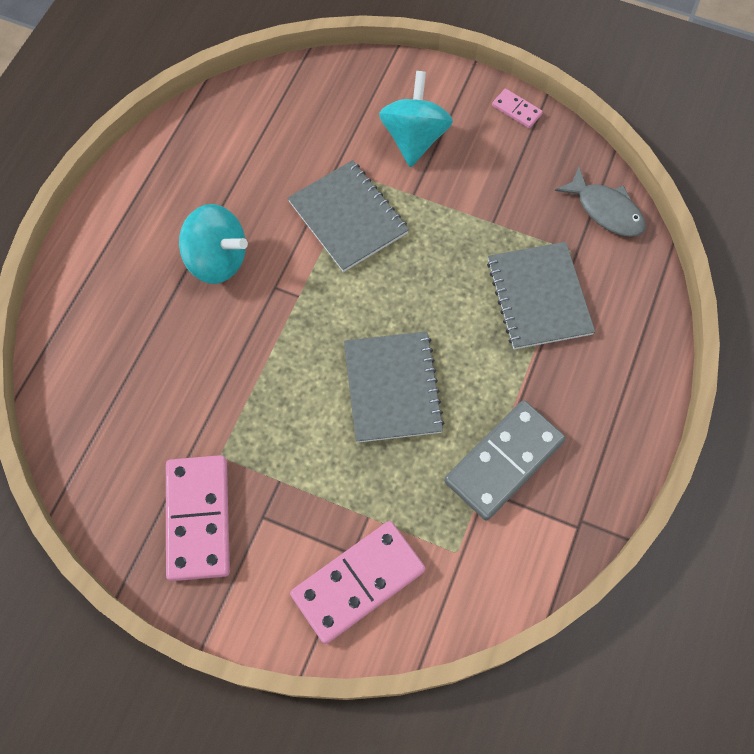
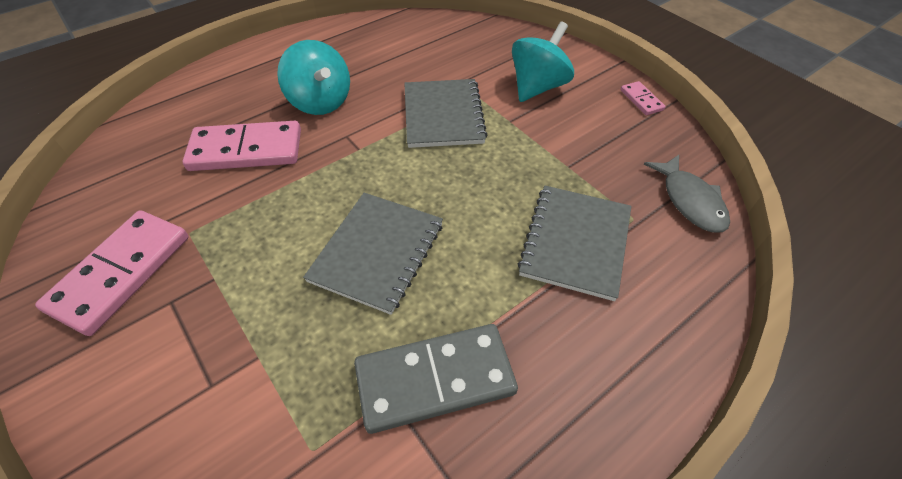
camera: 30 degrees right, 15 degrees down
(358, 582) = (189, 419): pink domino -> pink domino (246, 150)

